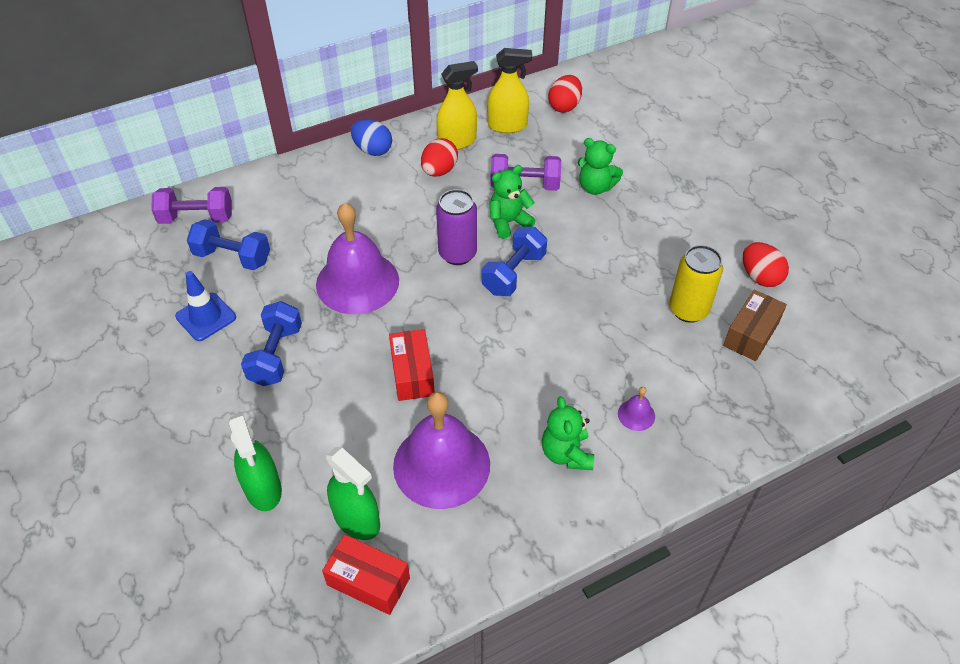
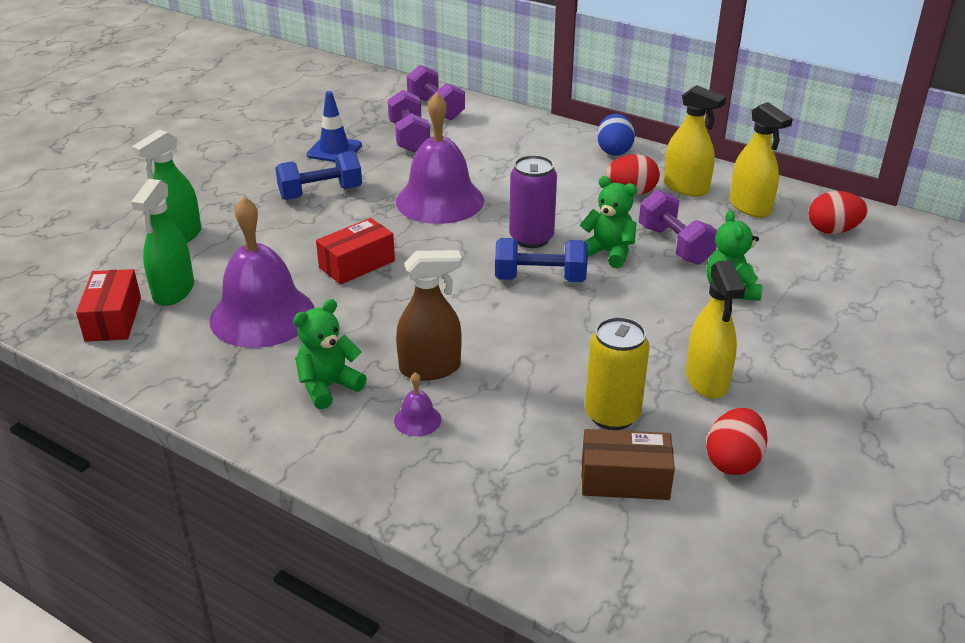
camera: 60 degrees right, 15 degrees down
(232, 257) = (409, 137): blue dumbbell -> purple dumbbell
(582, 383) = (430, 368): none -> brown spray bottle
(680, 248) = (706, 380): none -> yellow spray bottle

